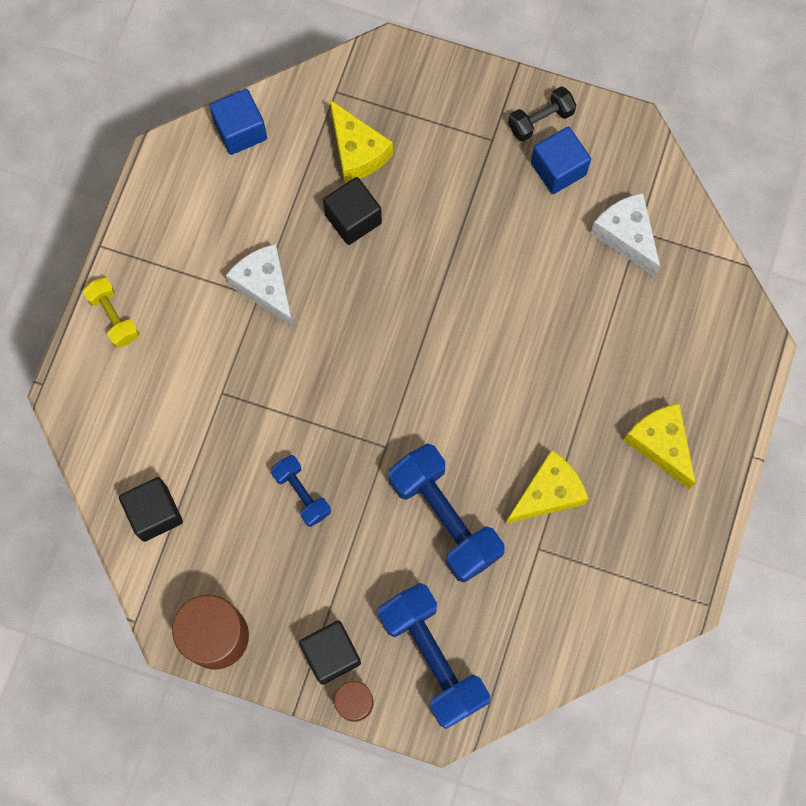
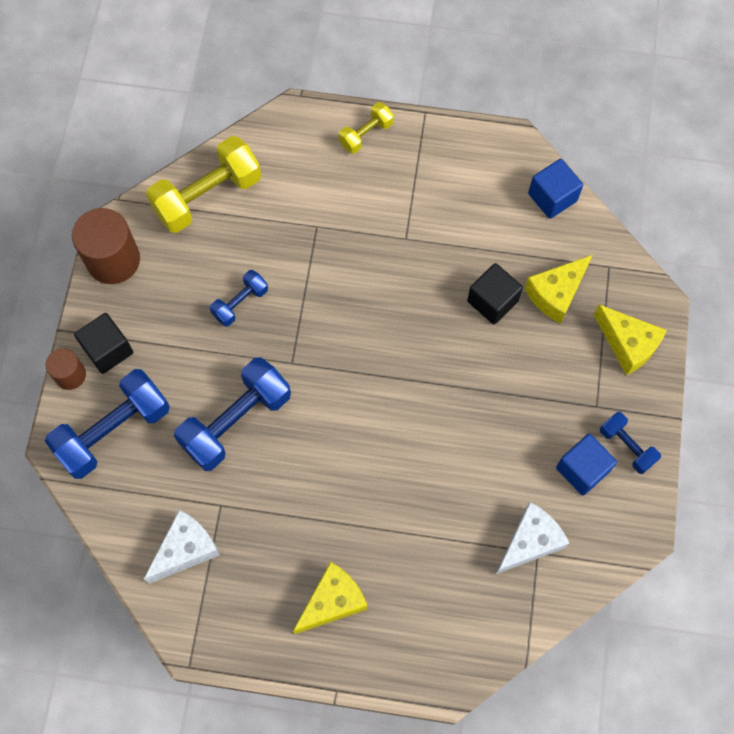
camera: 80 degrees right, 5 degrees down
(154, 513) = (207, 196): black cube -> yellow dumbbell
(266, 287) = (415, 243): white cheese -> white cheese (186, 549)
(540, 120) = (627, 446): black dumbbell -> blue dumbbell
(548, 493) = (271, 506): yellow cheese -> yellow cheese (628, 344)

